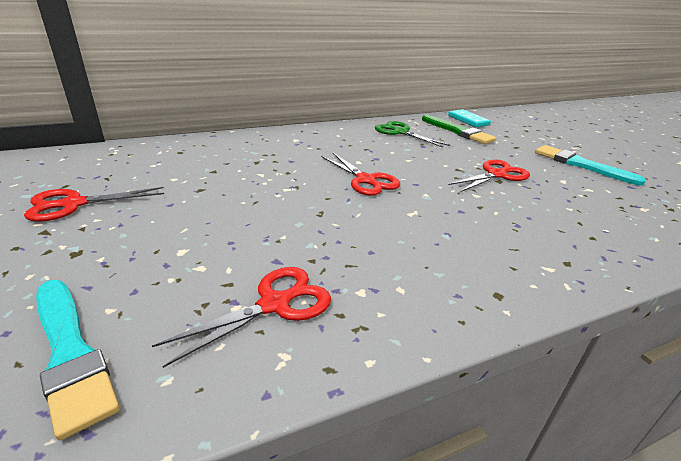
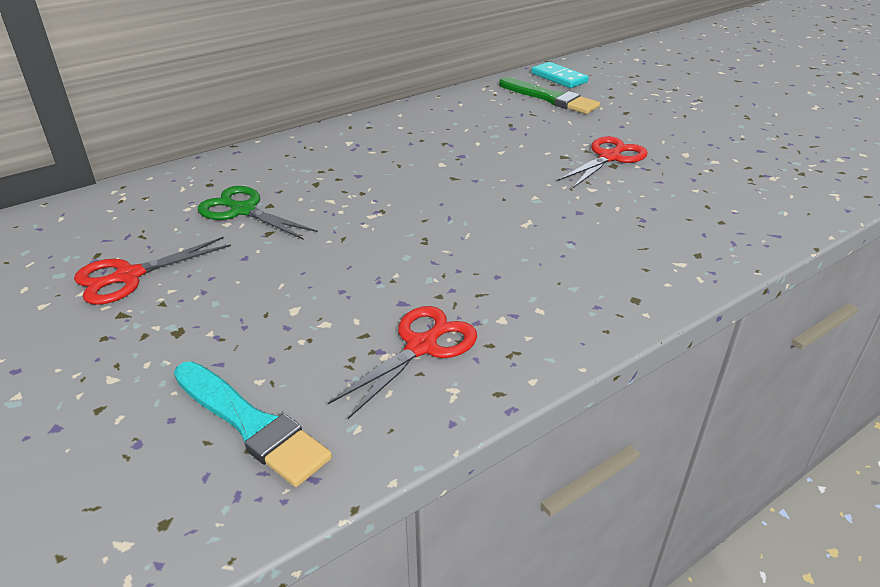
camera: 10 degrees left, 5 degrees up
(365, 180) = (460, 189): red scissors -> none
(400, 132) = (478, 110): green scissors -> green scissors (243, 210)
(581, 165) = (703, 128): turquoise brush -> none

